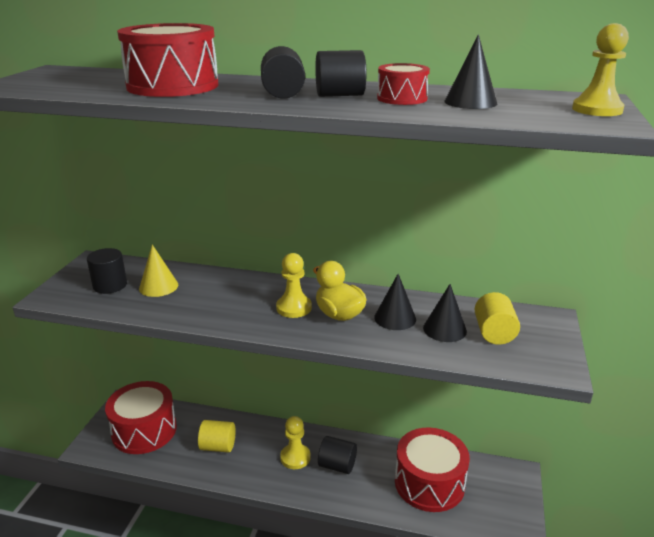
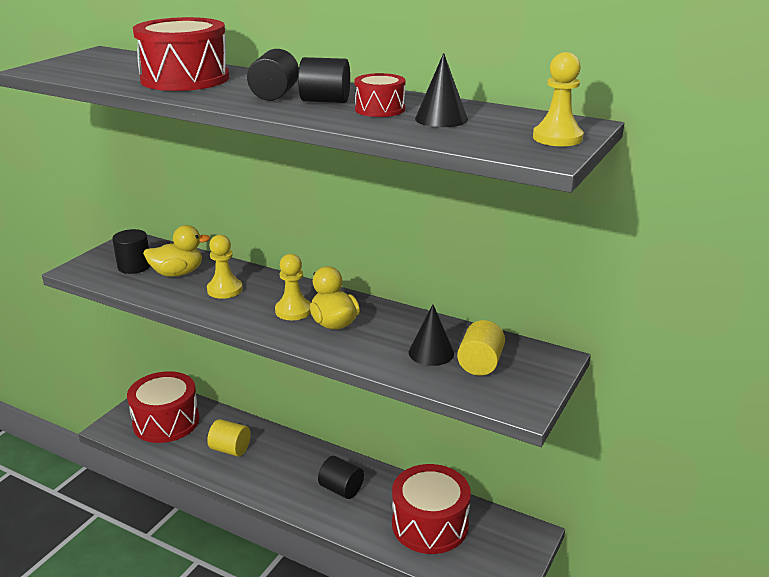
camera: 15 degrees right, 0 degrees up
(158, 286) = (177, 273): yellow cone -> yellow duck
(295, 457) = (302, 474): yellow pawn -> yellow pawn (225, 290)
(395, 318) = (387, 334): black cone -> none

